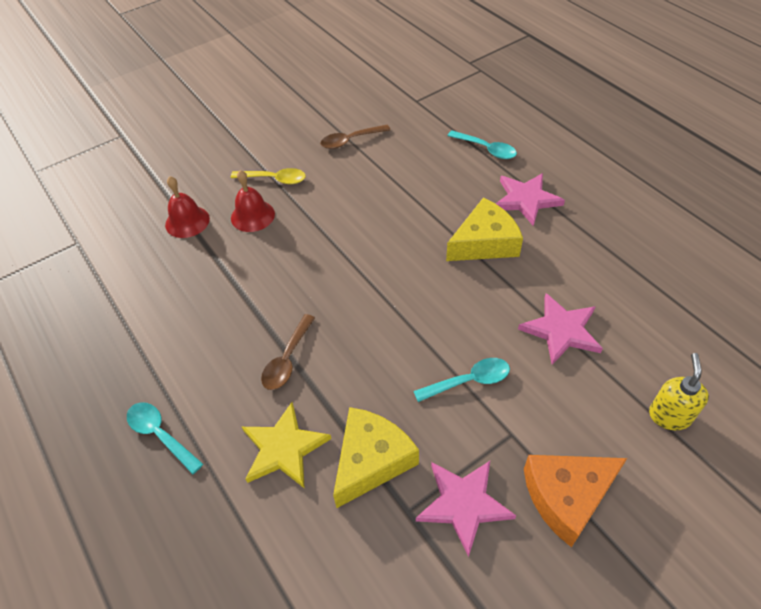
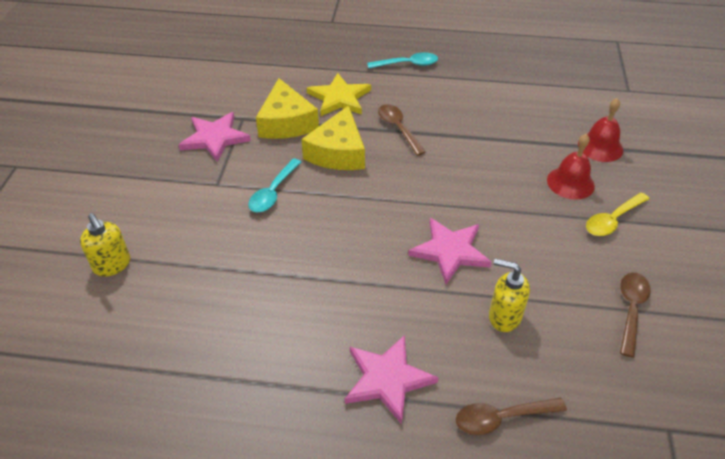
camera: 130 degrees right, 5 degrees down
(420, 182) = (504, 316): none -> yellow soap dispenser
(484, 243) = (373, 299): yellow cheese -> yellow cheese (338, 152)
(486, 149) = (501, 418): turquoise spoon -> brown spoon
(561, 330) = (238, 270): pink star -> pink star (450, 251)
(567, 496) = (156, 177): orange cheese -> none

